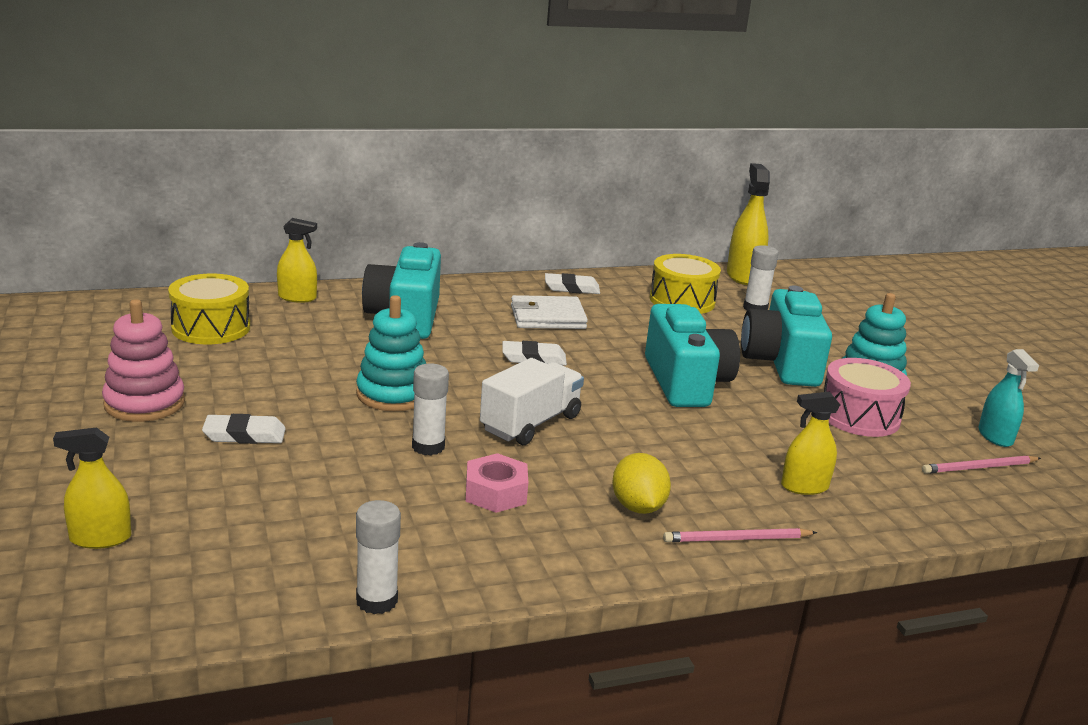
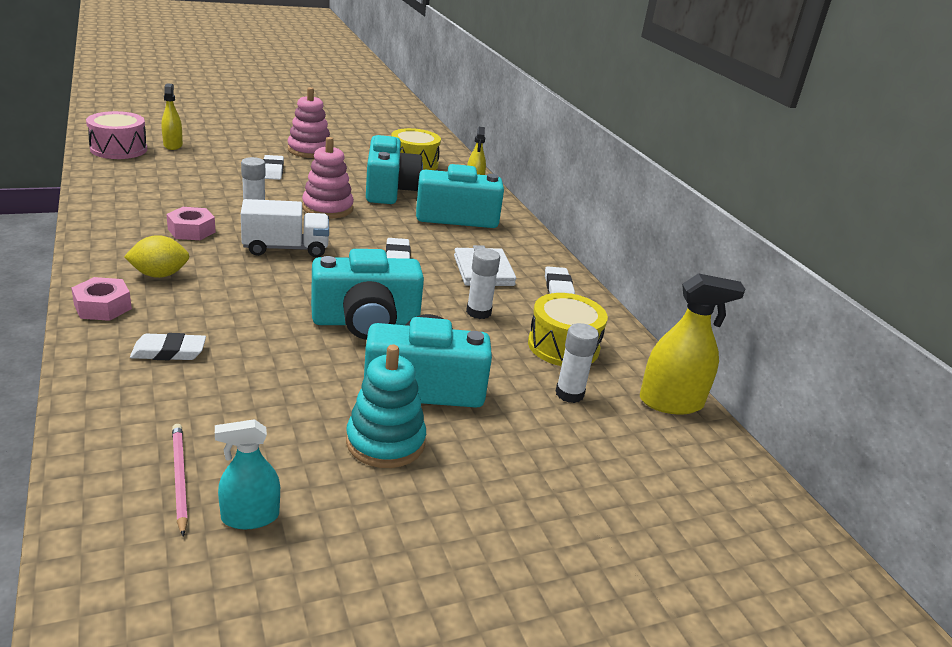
camera: 85 degrees right, 5 degrees up
(319, 351) = (389, 190): none -> turquoise camera
(377, 600) = (90, 195): white glue stick -> white glue stick (478, 312)
(393, 394) = (327, 208): turquoise stacking toy -> pink stacking toy
(530, 423) = (286, 248): white truck -> white truck turned 45 degrees counterclockwise
(737, 539) = (103, 307): pink pencil -> pink nut
(804, 487) = (169, 352): yellow spray bottle -> white eraser
(859, 416) = (301, 414): pink drum -> pink drum (119, 149)

